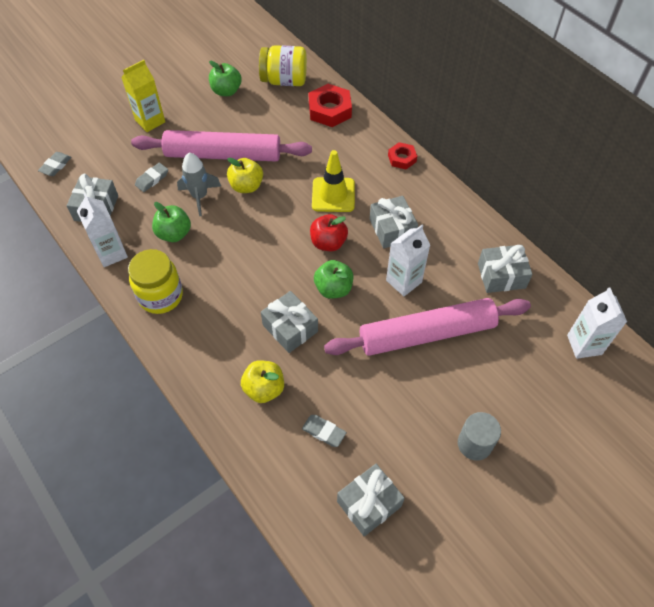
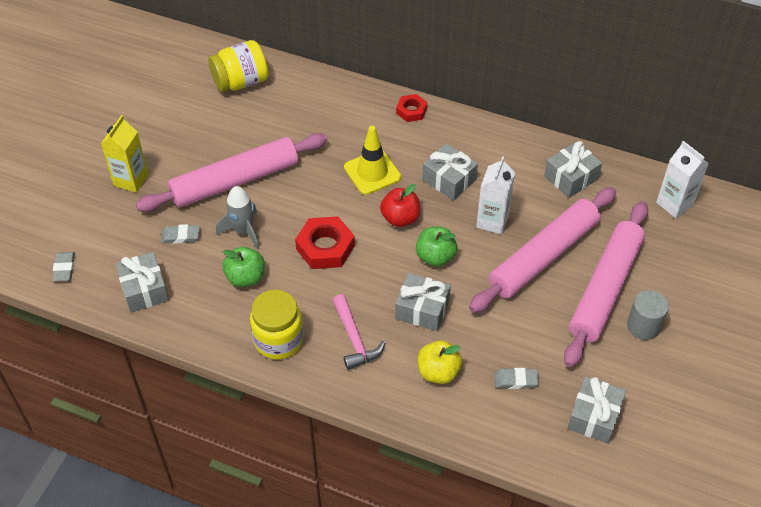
camera: 30 degrees left, 5 degrees down
(111, 253) = (196, 325): white carton -> none
(152, 179) = (180, 236): grey eraser -> grey eraser turned 75 degrees clockwise
(218, 325) = (355, 339): none -> pink hammer
(226, 91) = (188, 116): green apple -> none
(246, 186) = (282, 201): yellow apple -> none
(329, 110) = (308, 93): red nut -> red nut (325, 247)
(462, 391) = (605, 289): none -> pink rolling pin

